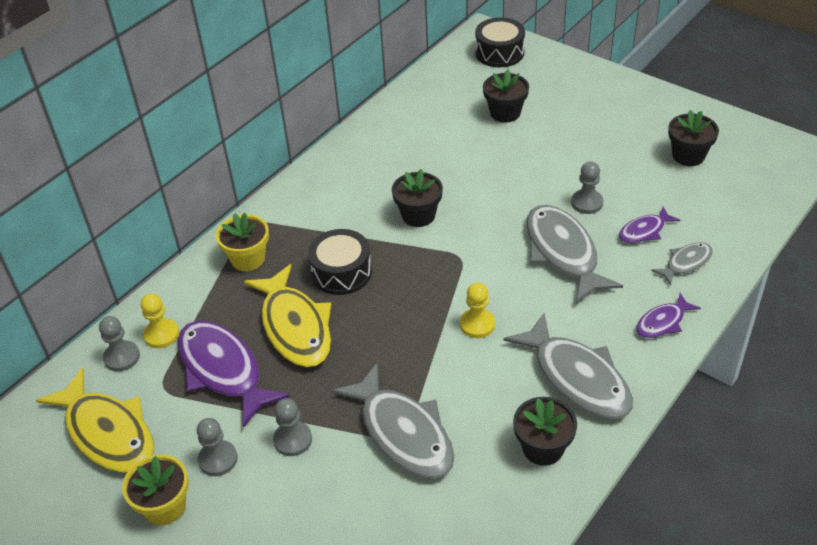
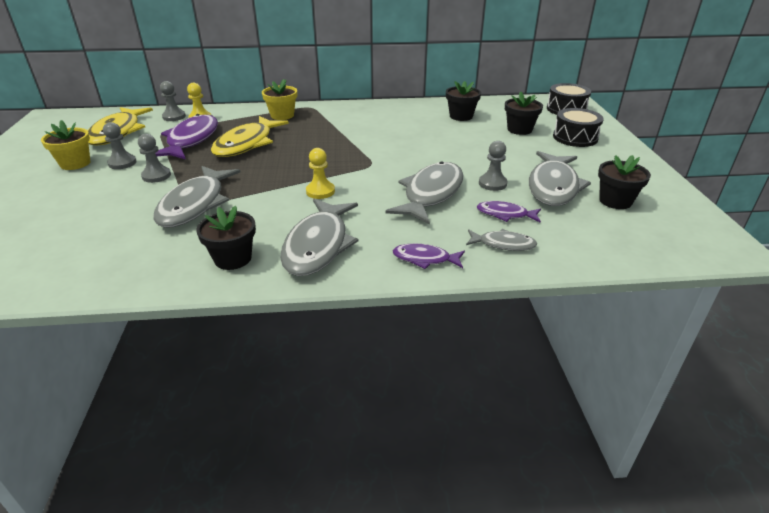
camera: 45 degrees right, 10 degrees down
(341, 272) = (306, 139): black drum -> black drum (575, 137)
(418, 215) = (386, 140): black flower pot -> black flower pot (461, 116)
(631, 171) = (553, 187): none -> grey fish

